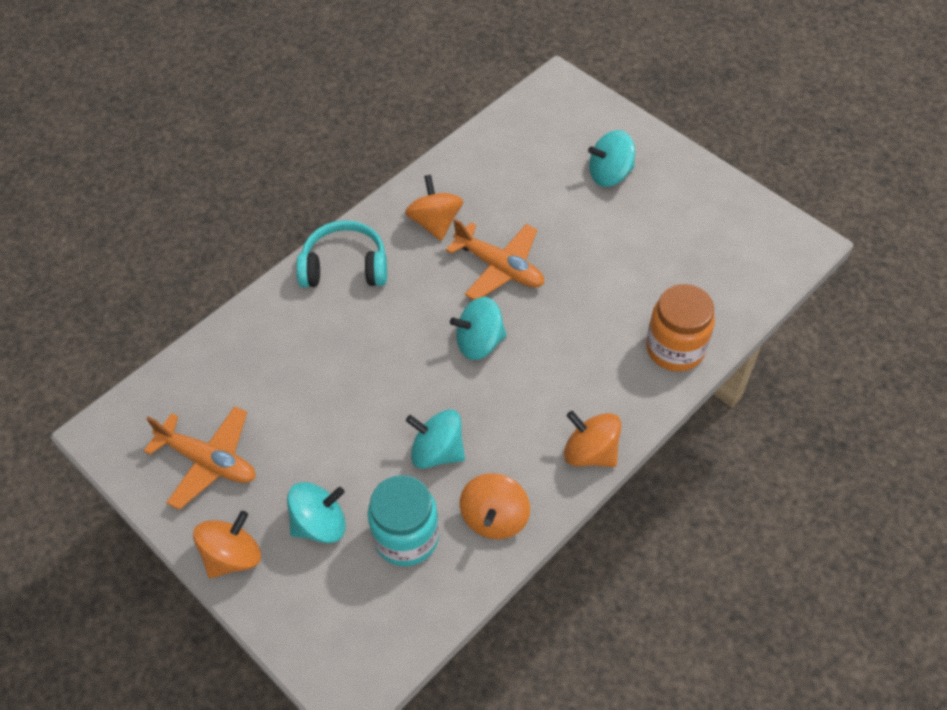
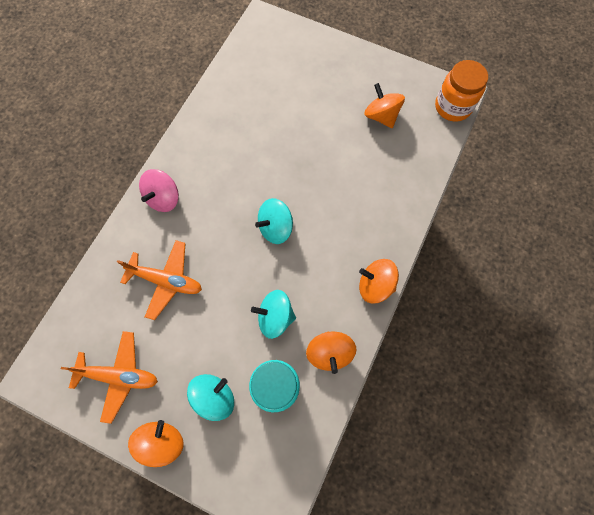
camera: 20 degrees left, 15 degrees up
(345, 267) = (163, 198): turquoise headphones -> pink spinning top
(435, 222) = (215, 147): orange spinning top -> orange spinning top (381, 116)
(499, 267) = (270, 168): orange plane -> orange plane (166, 281)
(610, 174) = (319, 78): turquoise spinning top -> none
(675, 348) = (404, 194): orange jar -> orange jar (453, 107)

